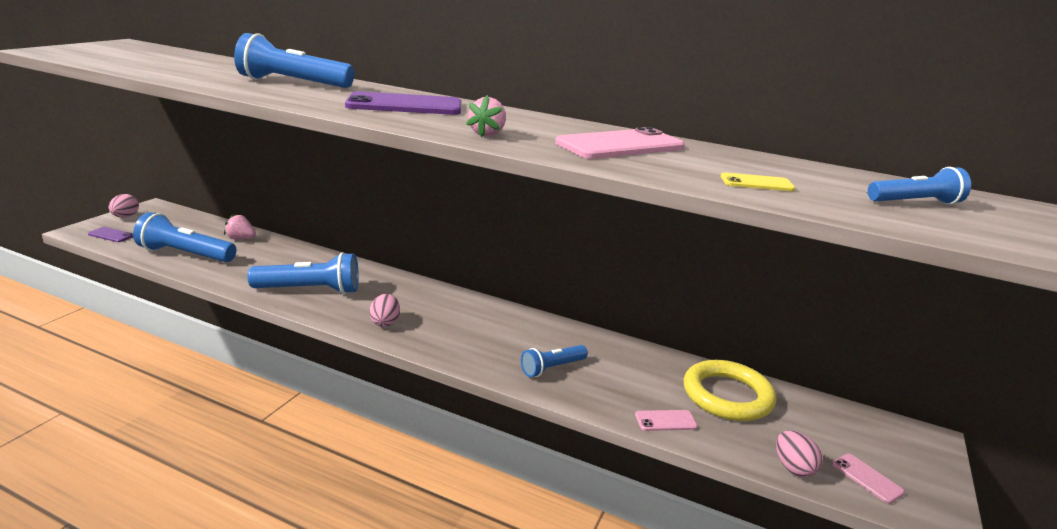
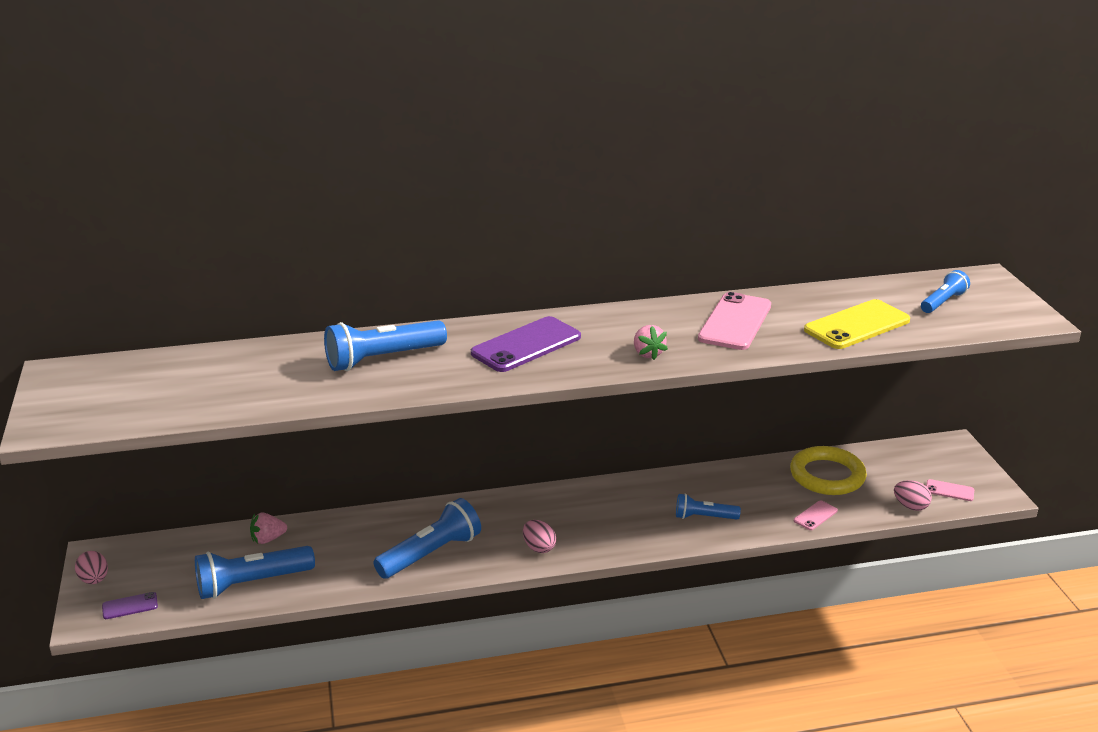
camera: 35 degrees left, 5 degrees up
(552, 368) = (704, 517): blue flashlight -> blue flashlight turned 75 degrees clockwise
(757, 183) = (857, 325): yellow phone -> yellow phone, size x2.09

